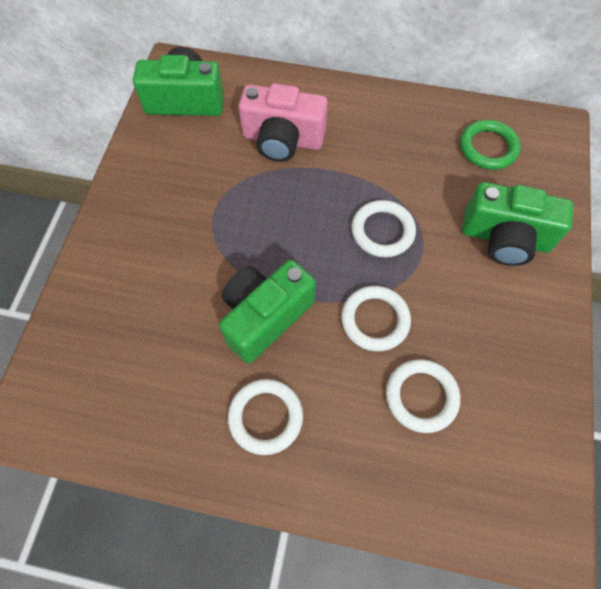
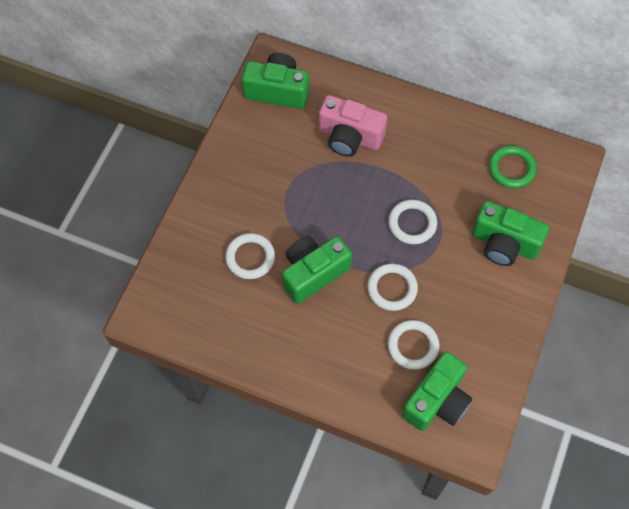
camera: 10 degrees right, 0 degrees up
(265, 417) = (303, 341): white ring -> white ring (250, 257)
(474, 474) = (437, 401): none -> green camera

